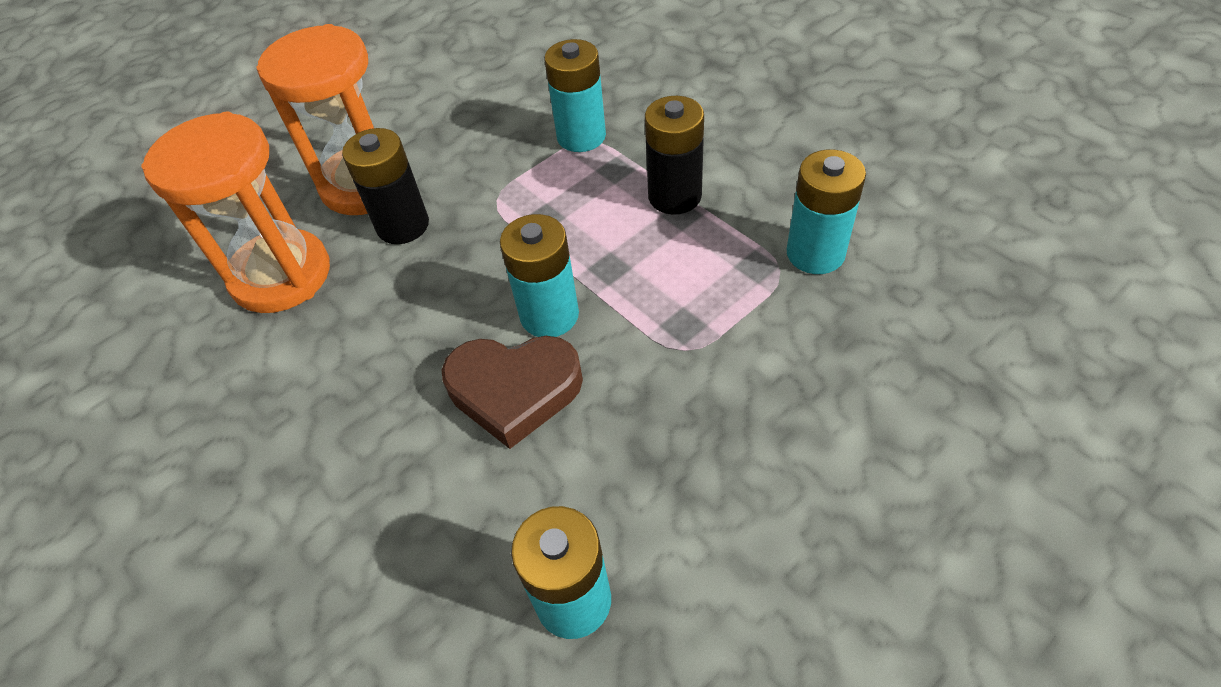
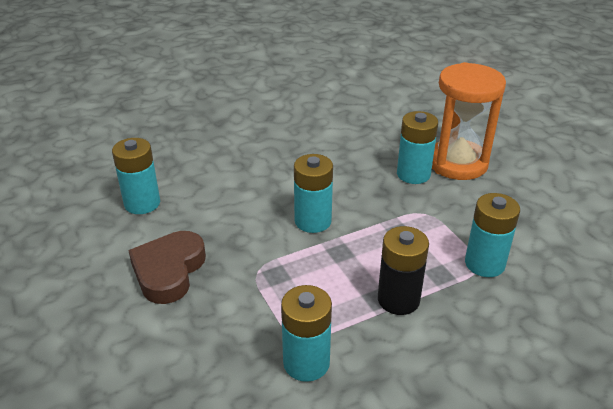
camera: 100 degrees right, 15 degrees down
(281, 275) = (388, 133): orange hourglass -> none
(403, 225) = (413, 174): black battery -> turquoise battery
(514, 391) = (266, 201): brown heart -> brown heart (169, 271)

